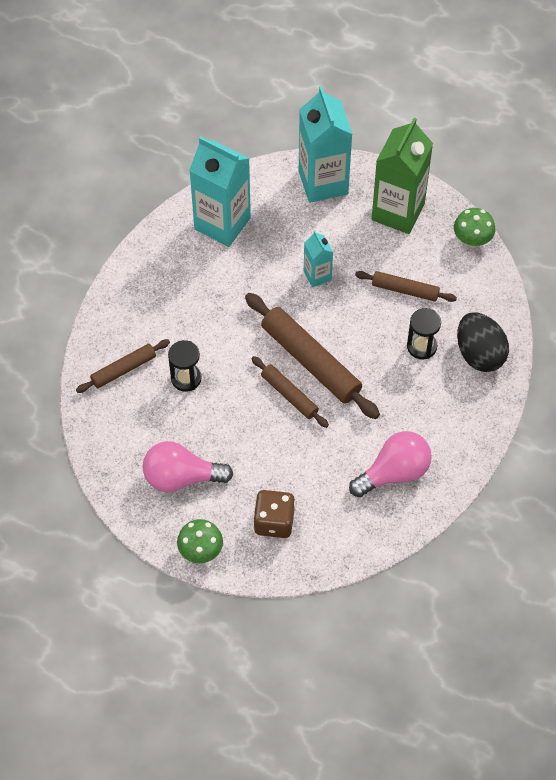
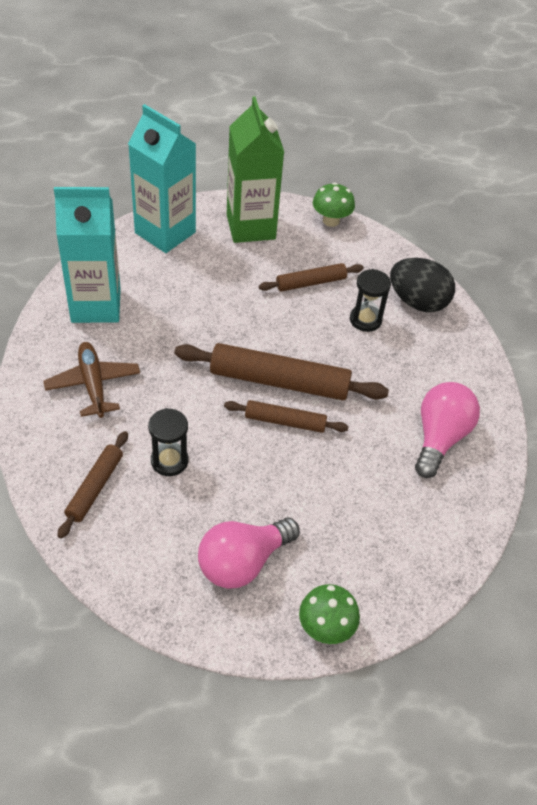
camera: 40 degrees left, 10 degrees down
(175, 290) = (93, 384): none -> brown plane
(274, 522) = (373, 550): brown dice -> none
(317, 275) = (223, 307): turquoise carton -> none

